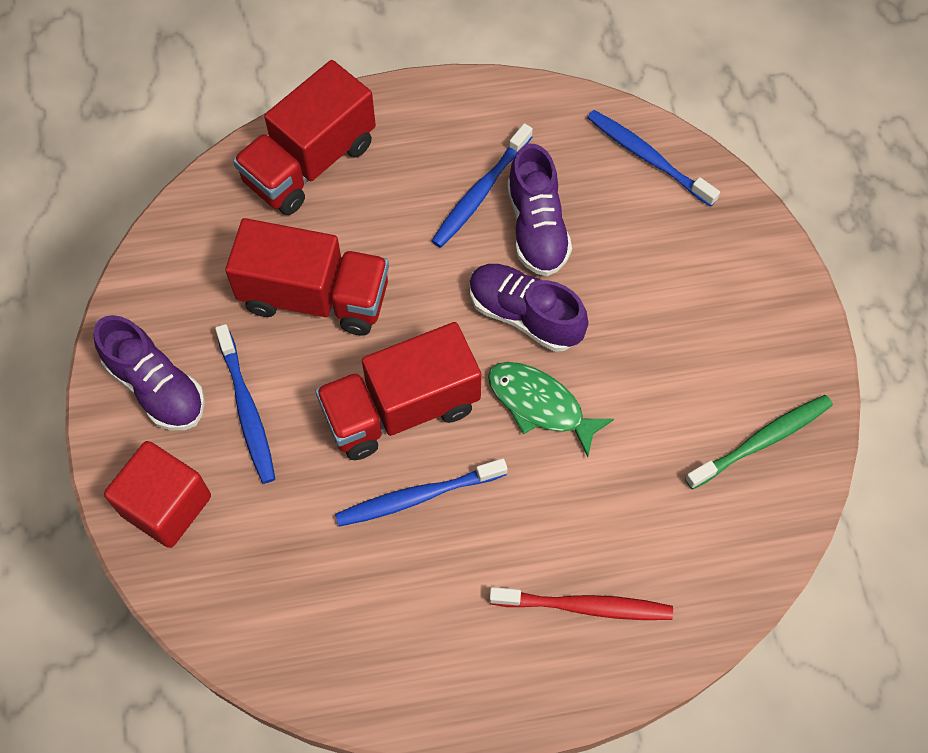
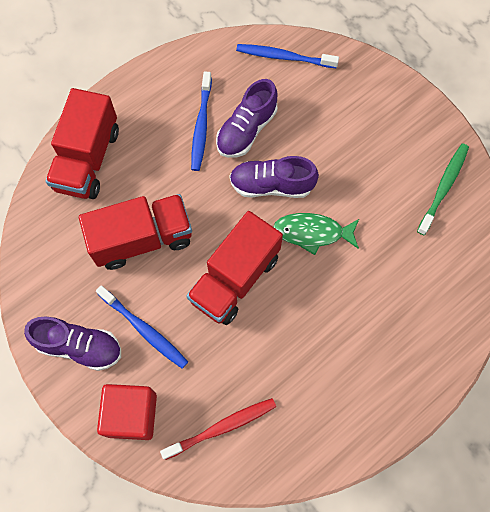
camera: 30 degrees left, 5 degrees up
(417, 497) = (276, 325): blue toothbrush -> none
(536, 227) = (246, 130): purple shoe -> purple shoe turned 75 degrees clockwise
(585, 606) = (407, 334): red toothbrush -> red toothbrush (222, 427)

